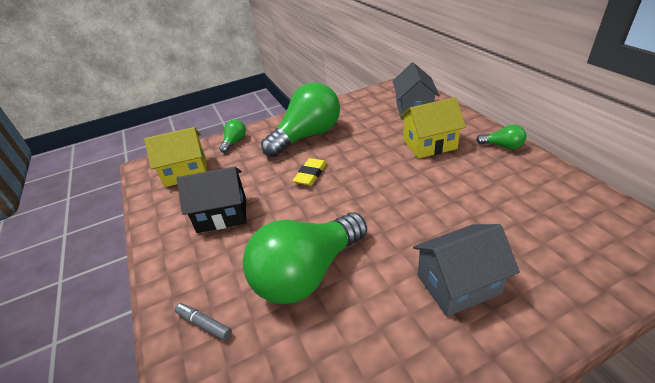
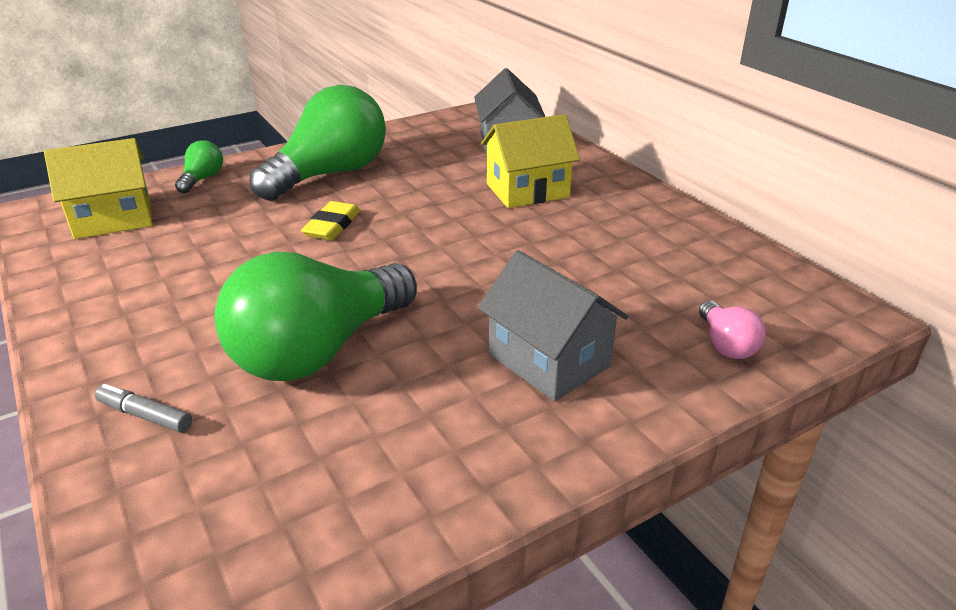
camera: 10 degrees left, 5 degrees down
(222, 214) = (178, 276): black house -> none
(458, 284) = (549, 360): grey house -> grey house turned 75 degrees clockwise
(502, 146) = (637, 195): green light bulb -> none
(583, 272) = (726, 344): none -> pink light bulb

